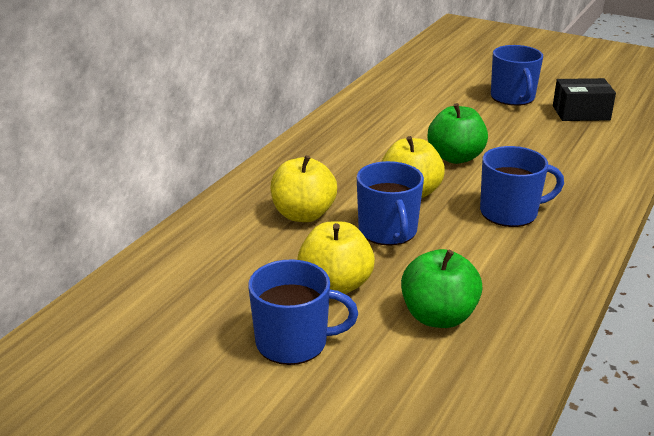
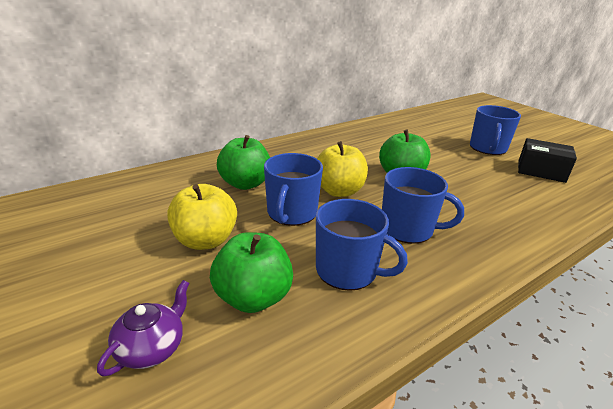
camera: 25 degrees right, 0 degrees up
(293, 342) = (119, 274): blue mug -> blue mug (348, 271)
(303, 215) = (245, 184): yellow apple -> green apple
(400, 381) = (151, 348): none -> purple teapot

